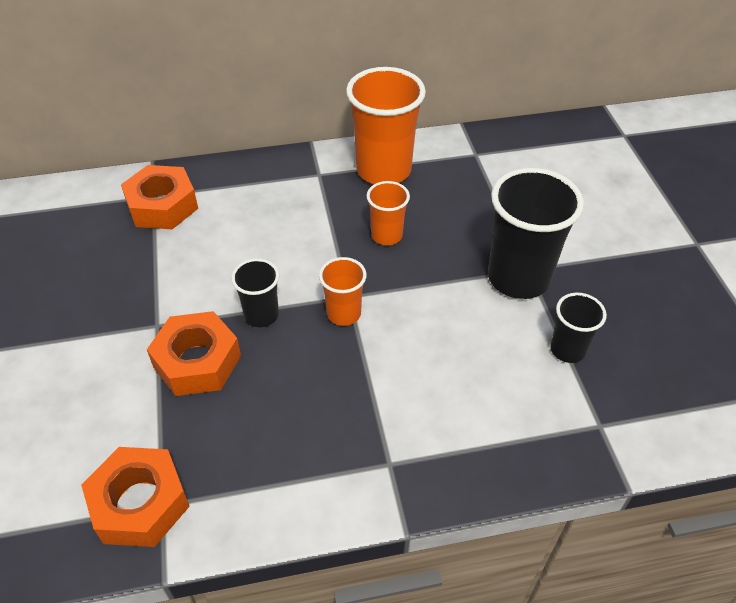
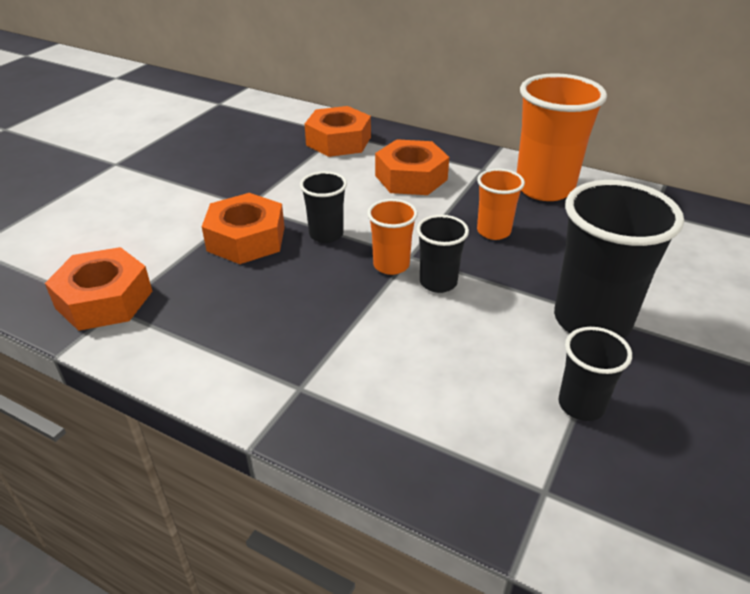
camera: 40 degrees right, 10 degrees down
(270, 215) = (411, 177): none -> orange nut
(393, 308) = (438, 282): none -> black cup

